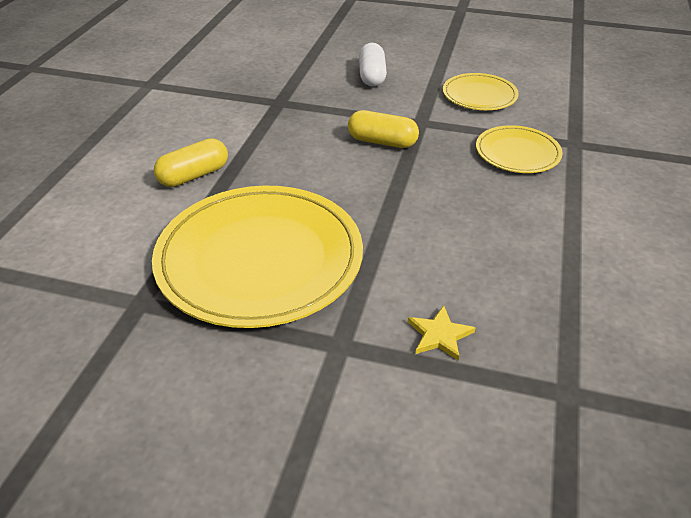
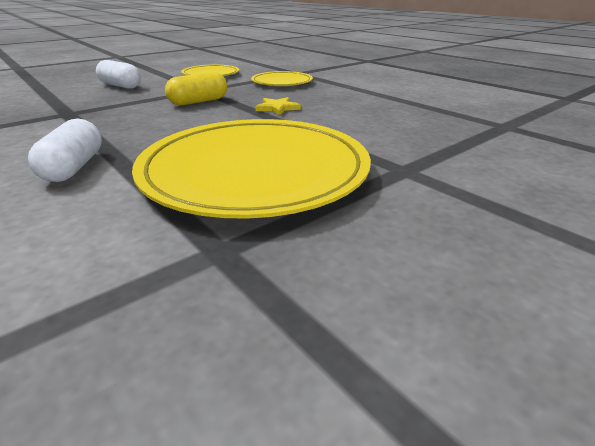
camera: 55 degrees left, 10 degrees down
(194, 175) = (74, 167): yellow capsule -> white capsule
(439, 335) = (426, 139): yellow star -> yellow star (277, 108)

